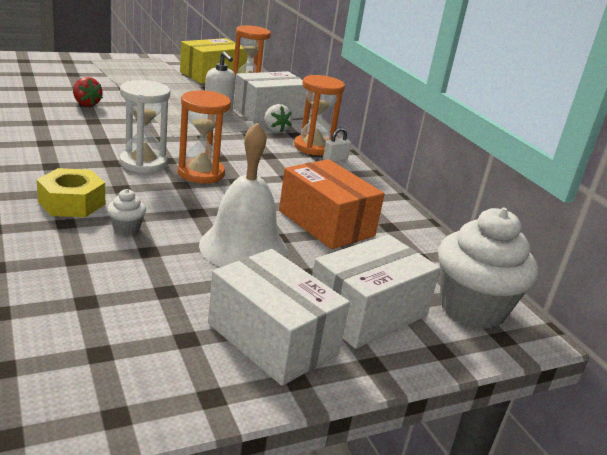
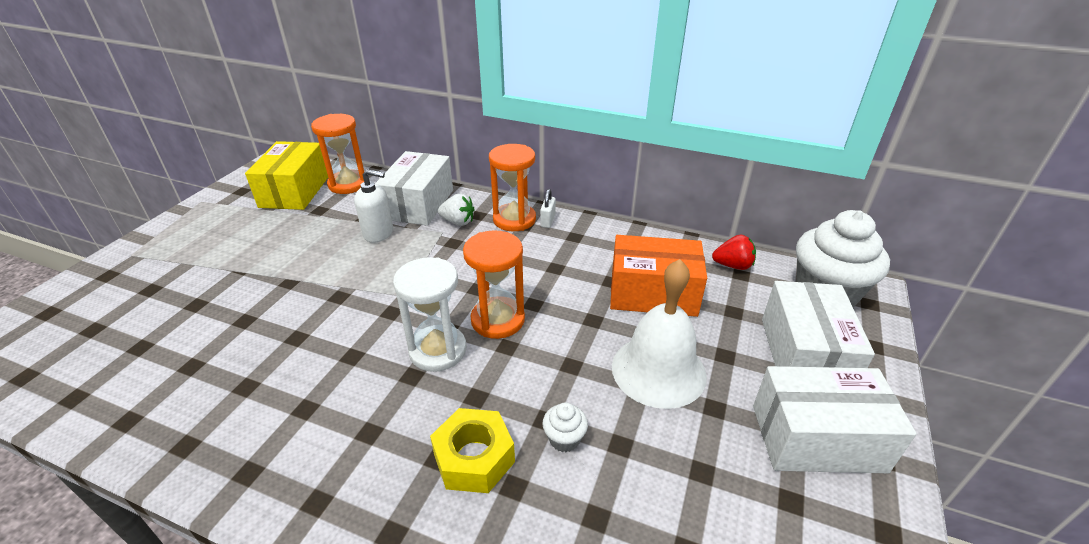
camera: 40 degrees left, 10 degrees up
(86, 104) = (247, 321): red strawberry -> red strawberry (733, 265)

